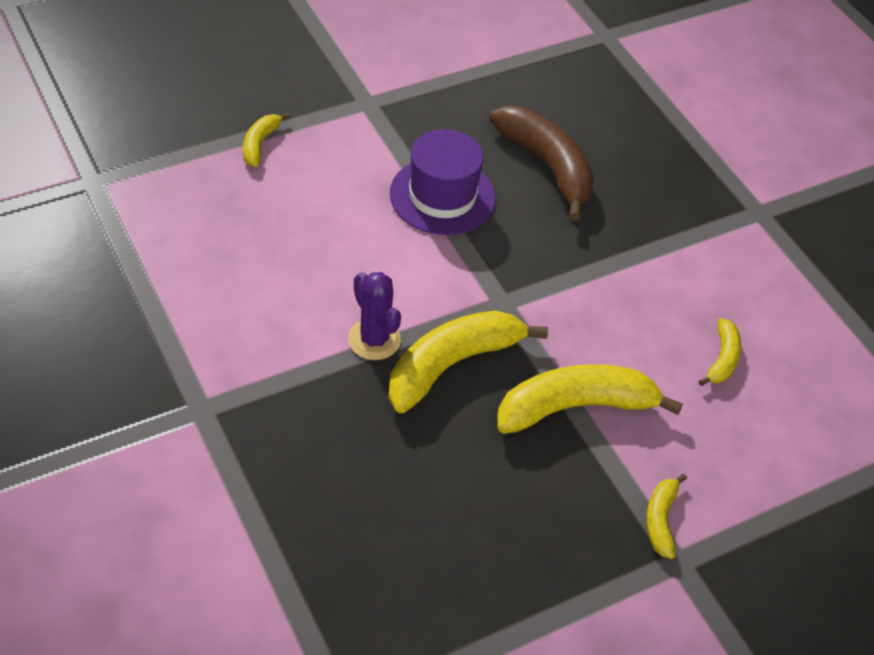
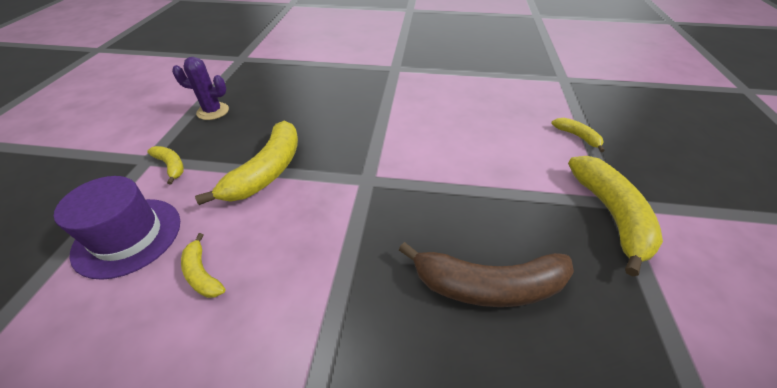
camera: 130 degrees right, 5 degrees down
(374, 339) = (388, 121): purple cactus -> purple cactus (213, 111)
(442, 196) = (485, 197): purple hat -> purple hat (128, 236)
(452, 365) = (345, 139): yellow banana -> yellow banana (610, 215)

